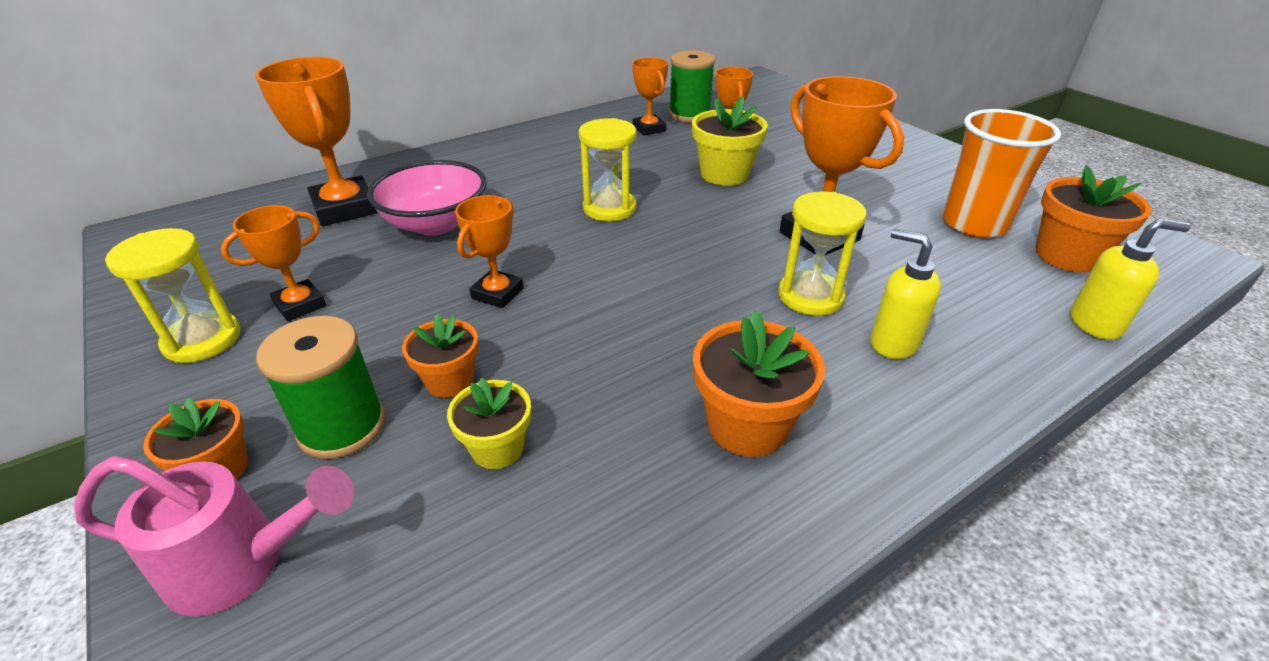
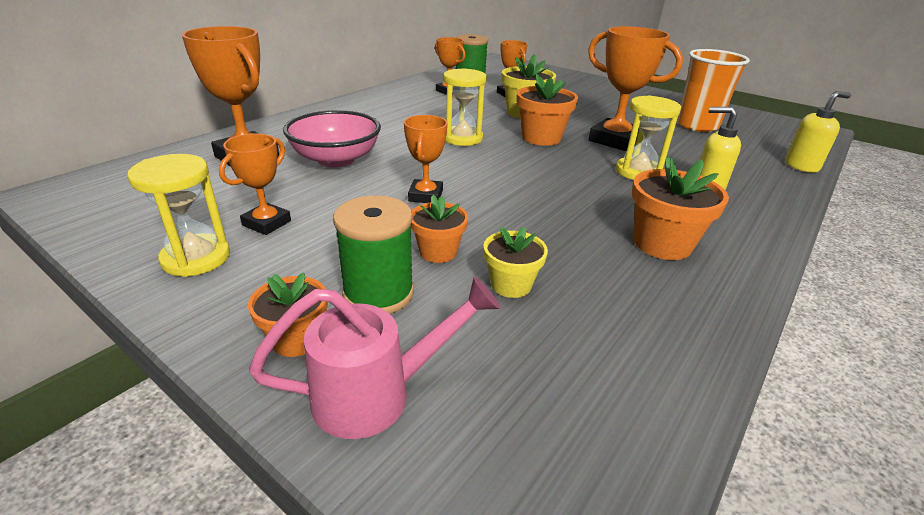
camera: 20 degrees left, 5 degrees down
(1067, 256) = (759, 136): orange flower pot -> orange flower pot (541, 138)

